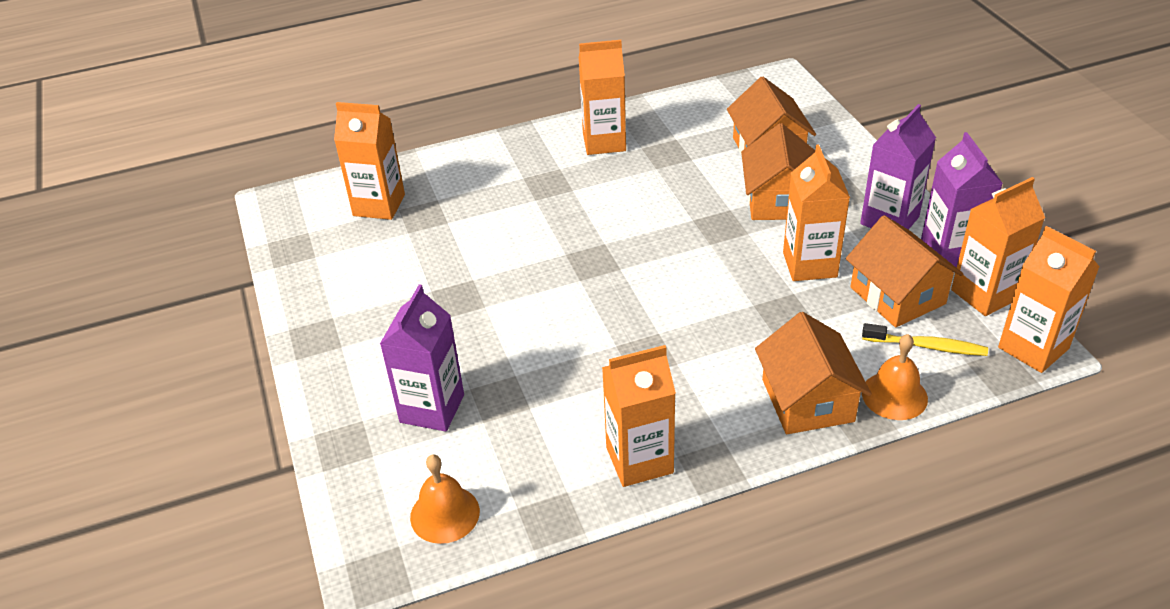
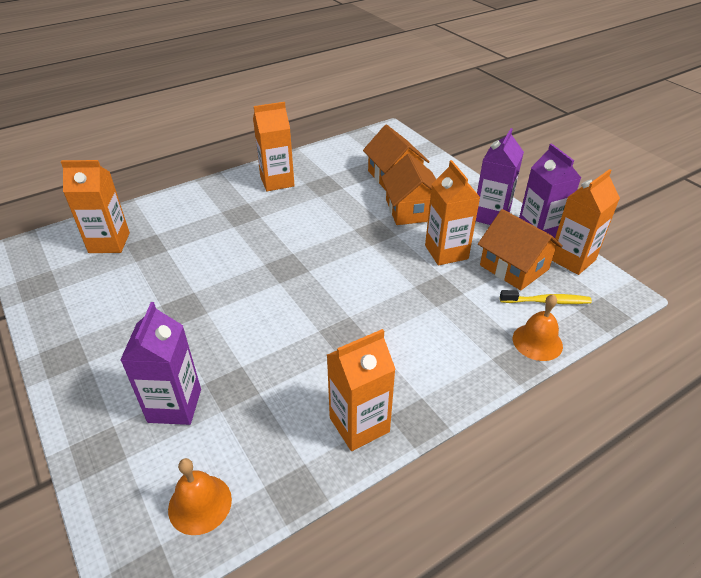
camera: 15 degrees left, 0 degrees up
(807, 400) = (476, 355): orange house -> none
(1033, 348) = (618, 293): orange carton -> none

